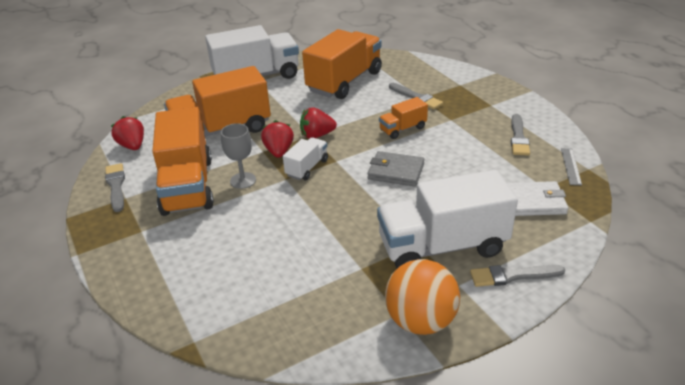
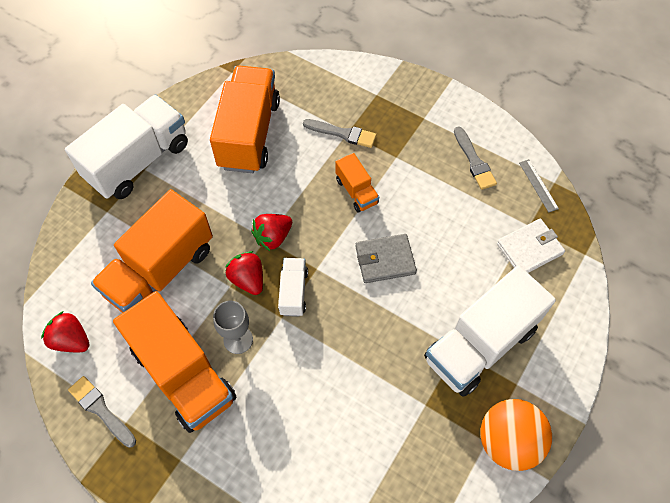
camera: 30 degrees left, 25 degrees up
(402, 129) = (356, 191): orange truck -> orange truck turned 60 degrees counterclockwise
(512, 276) = (554, 353): grey brush -> none

